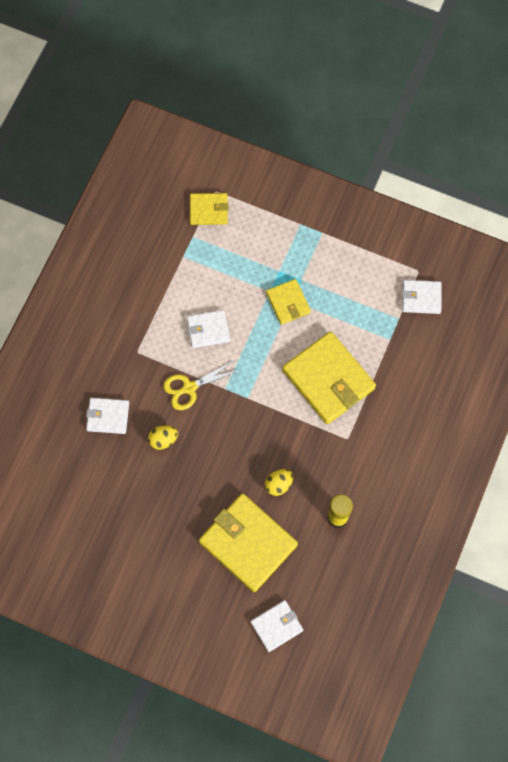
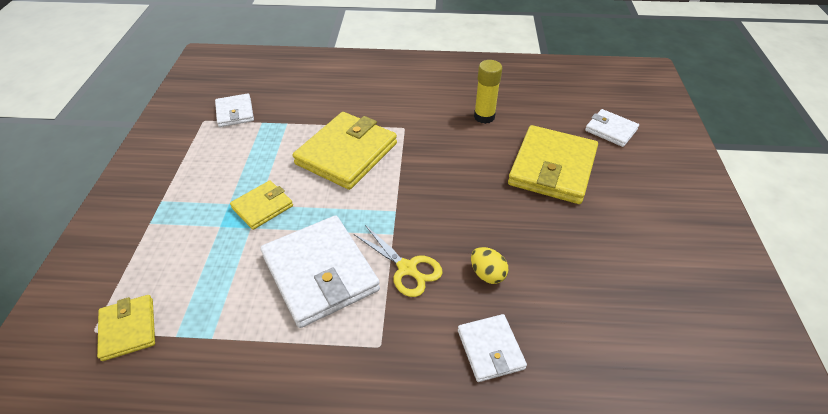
camera: 110 degrees left, 25 degrees down
(208, 330) = (320, 273): white wallet -> white wallet, size x1.88
(278, 484) = (478, 161): yellow egg -> none

